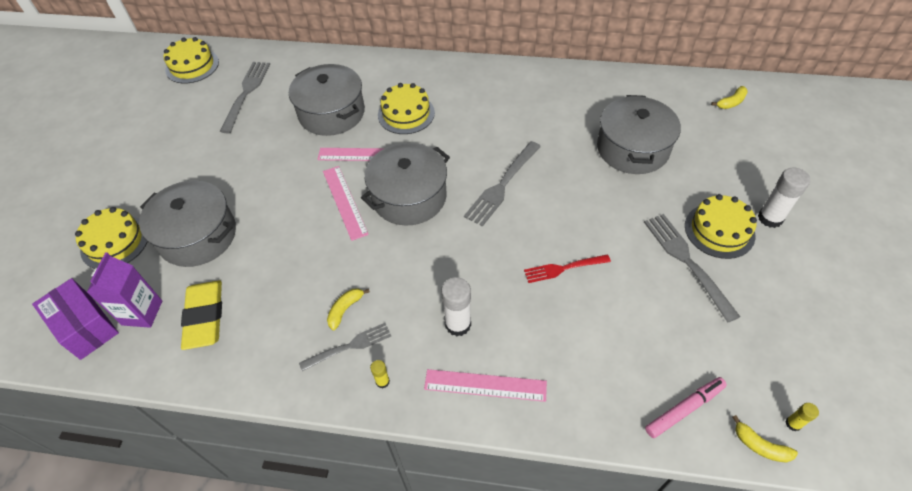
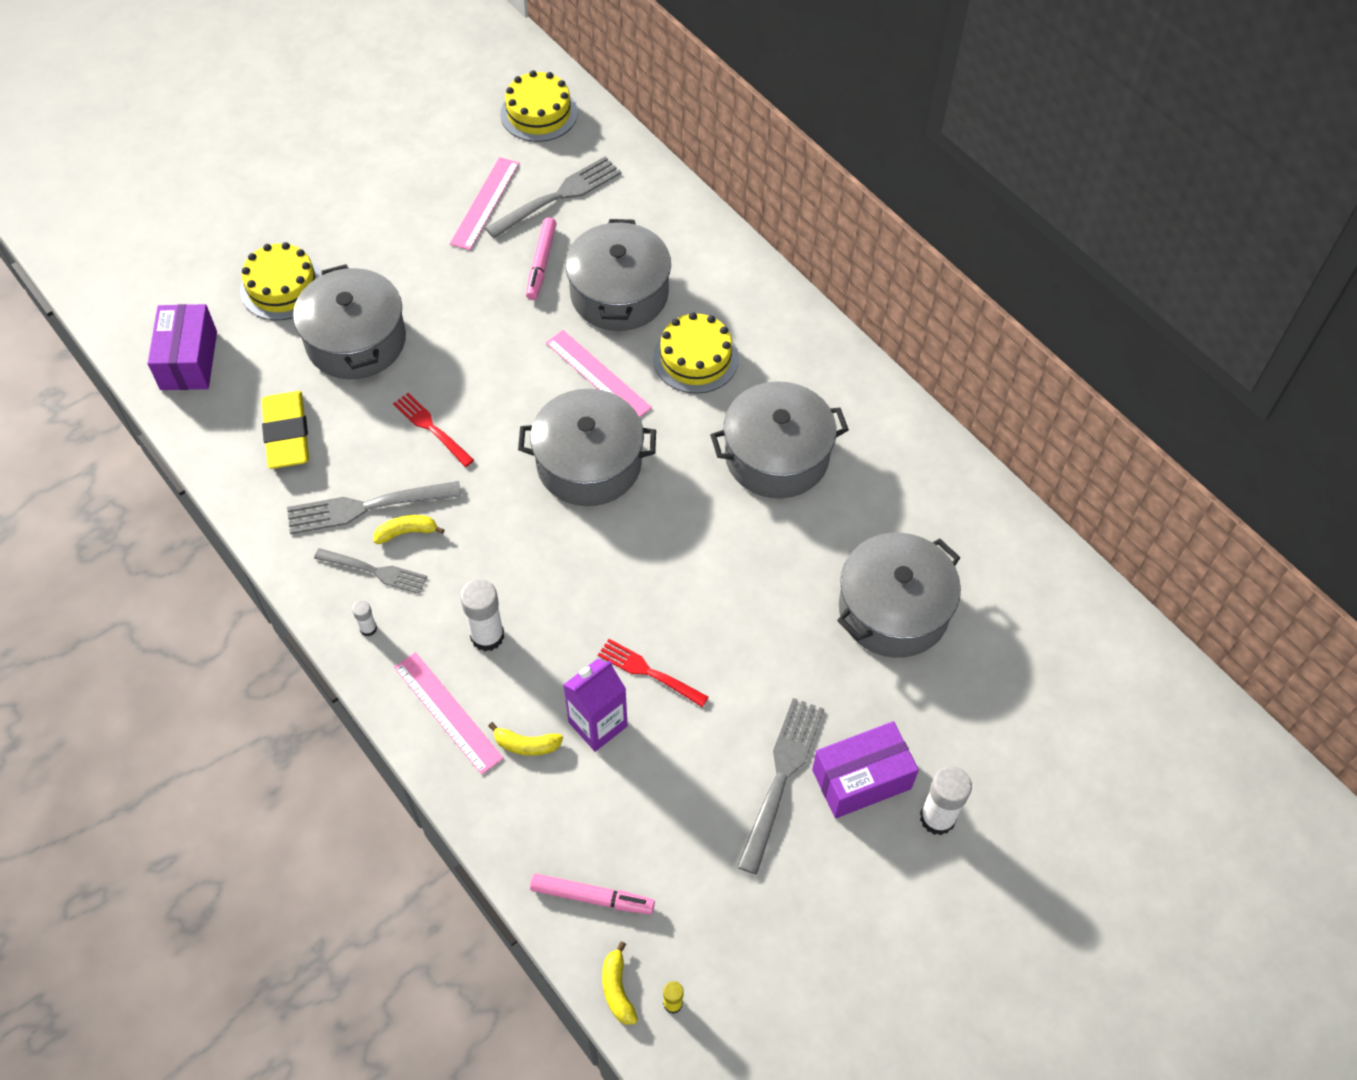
camera: 40 degrees right, 5 degrees up
(142, 313) = (242, 384): purple carton -> purple carton (598, 724)
(205, 317) = (287, 434): yellow eraser -> yellow eraser turned 45 degrees counterclockwise
(271, 127) = (541, 263): none -> pink marker
(297, 245) = (431, 427): none -> red fork
(344, 202) = (522, 416): pink ruler -> pink ruler (485, 203)
(382, 381) = (368, 628): yellow glue stick -> white glue stick
(497, 126) = (776, 456): none -> grey pot
(502, 186) = (696, 531): grey fork -> grey fork (366, 507)
(719, 230) = (861, 779): yellow cake -> purple box
(731, 102) = (1095, 655): yellow banana -> yellow banana (526, 744)

